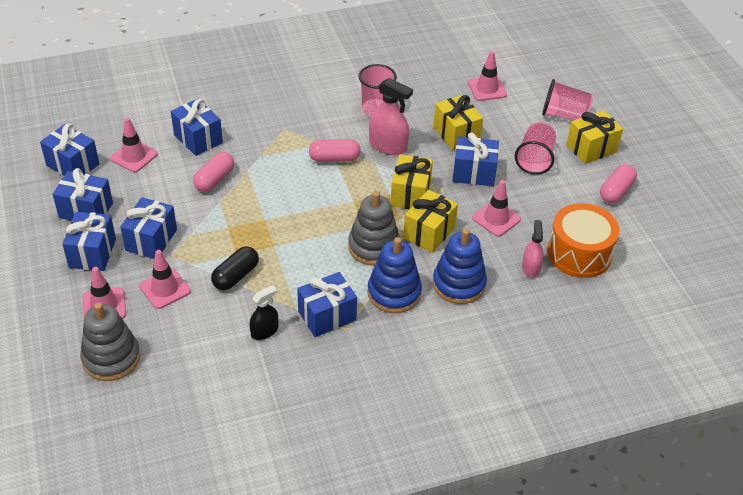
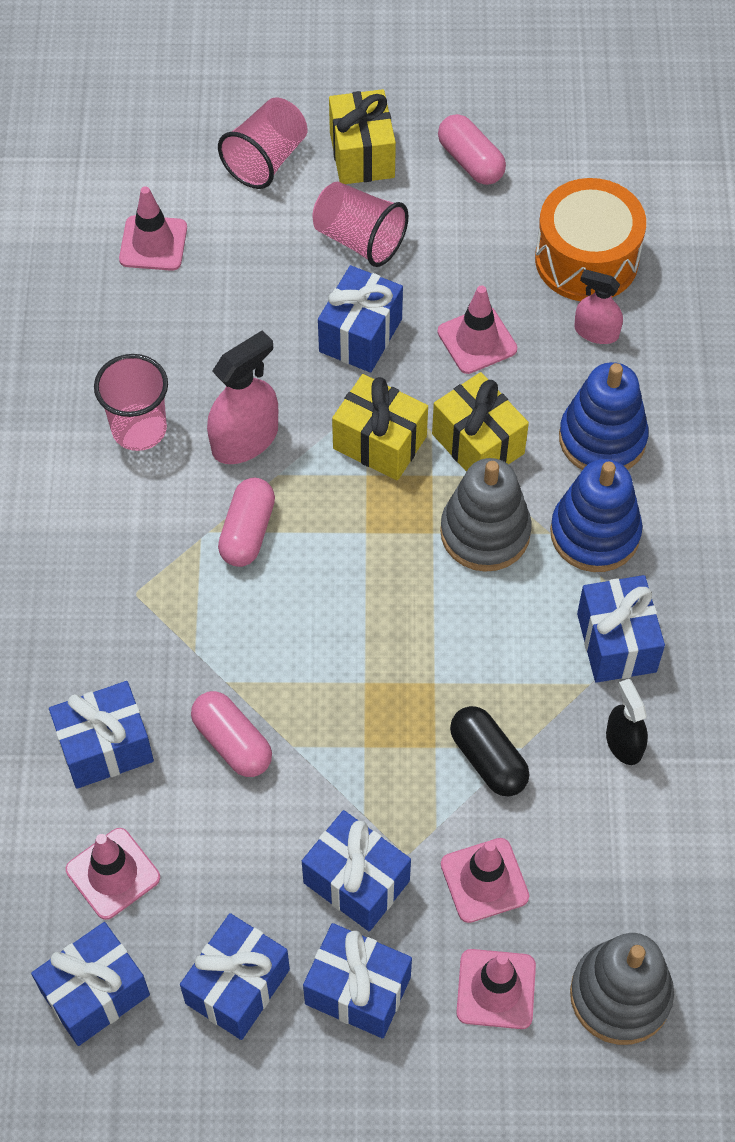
camera: 70 degrees left, 15 degrees up
(456, 134) = (254, 328): yellow gift -> none

